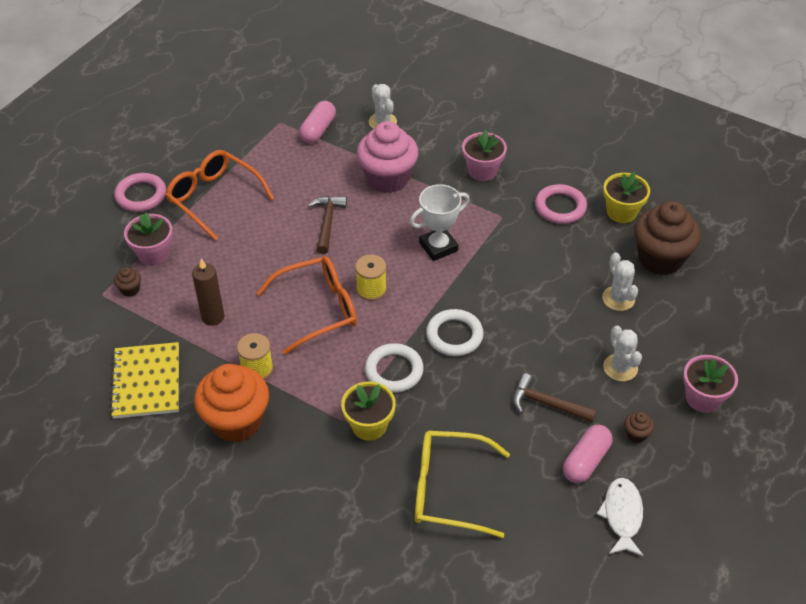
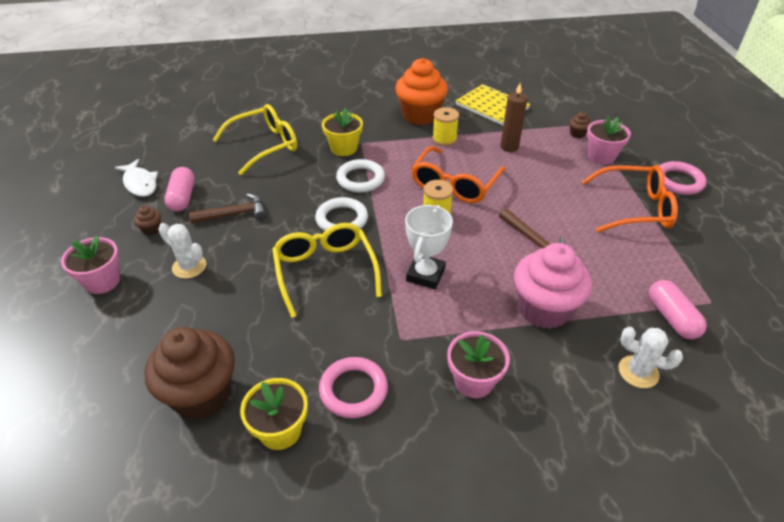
camera: 140 degrees right, 5 degrees down
(511, 294) = (325, 272): none -> yellow glasses
(618, 298) = (224, 324): white cactus -> none

